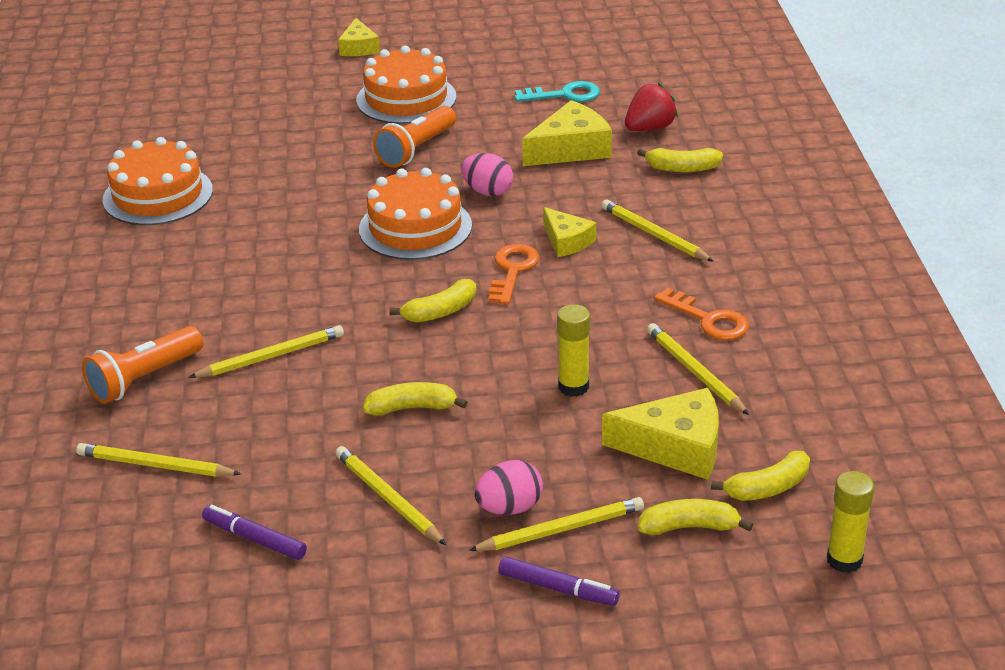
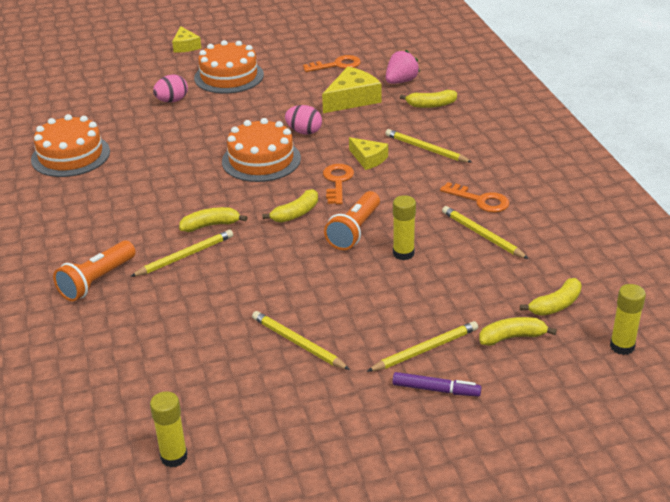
camera: 10 degrees left, 0 degrees up
(155, 465) = (122, 340): yellow pencil -> none
(178, 635) = (174, 457): none -> yellow glue stick
(255, 539) = (210, 382): purple marker -> none
(412, 408) = (296, 280): yellow banana -> yellow banana (211, 225)
(416, 149) = (246, 109): orange flashlight -> orange flashlight (354, 231)
(509, 508) = (385, 339): pink egg -> pink egg (172, 101)
(564, 95) = (337, 65): turquoise key -> orange key
(649, 128) = (401, 81): red strawberry -> pink strawberry
(675, 447) = (485, 285): yellow cheese -> none

